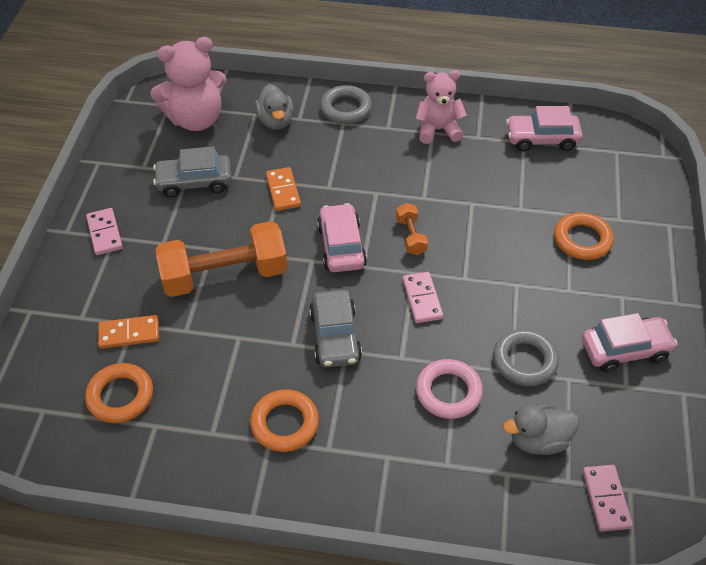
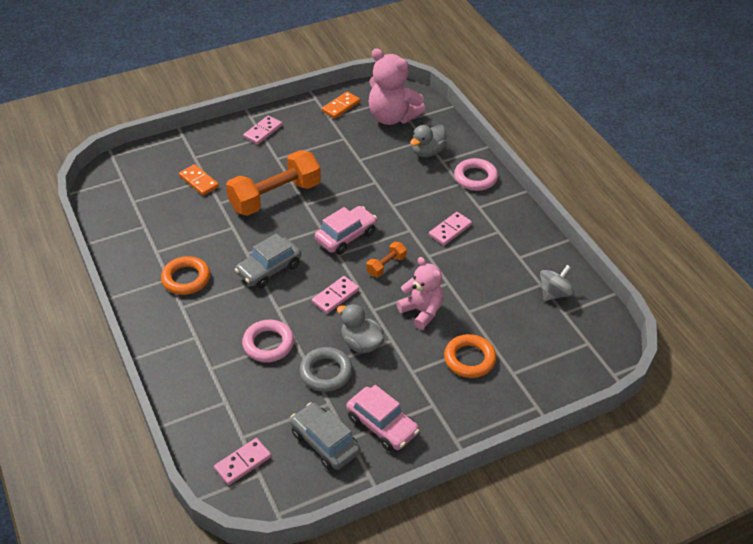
camera: 55 degrees right, 5 degrees down
(120, 396) = (153, 201): orange ring -> none
(194, 182) = (338, 145): grey car -> grey car (325, 442)
(225, 275) = (275, 197): orange dumbbell -> orange dumbbell turned 75 degrees counterclockwise
(283, 191) = (369, 186): orange domino -> orange domino (341, 106)
(346, 108) = (475, 178): grey ring -> pink ring
(401, 164) = (450, 230): none -> pink domino
(438, 130) = (504, 233): pink teddy bear -> pink teddy bear (422, 311)
(538, 440) = (264, 407): grey duck -> grey duck (361, 343)
(542, 139) = (554, 293): pink car -> grey spinning top

